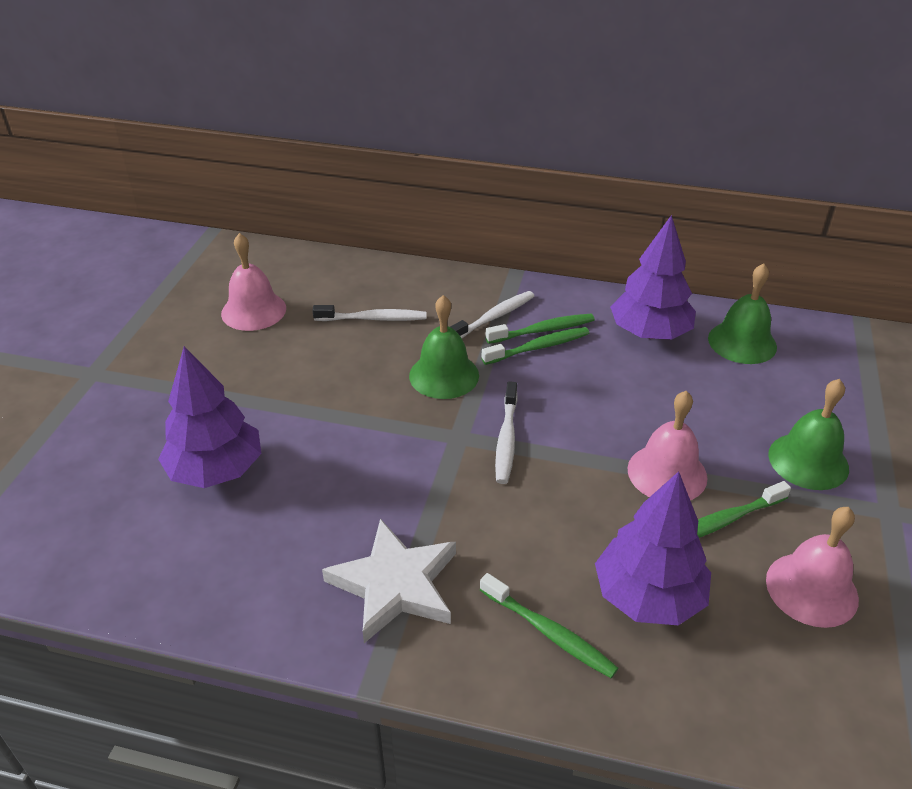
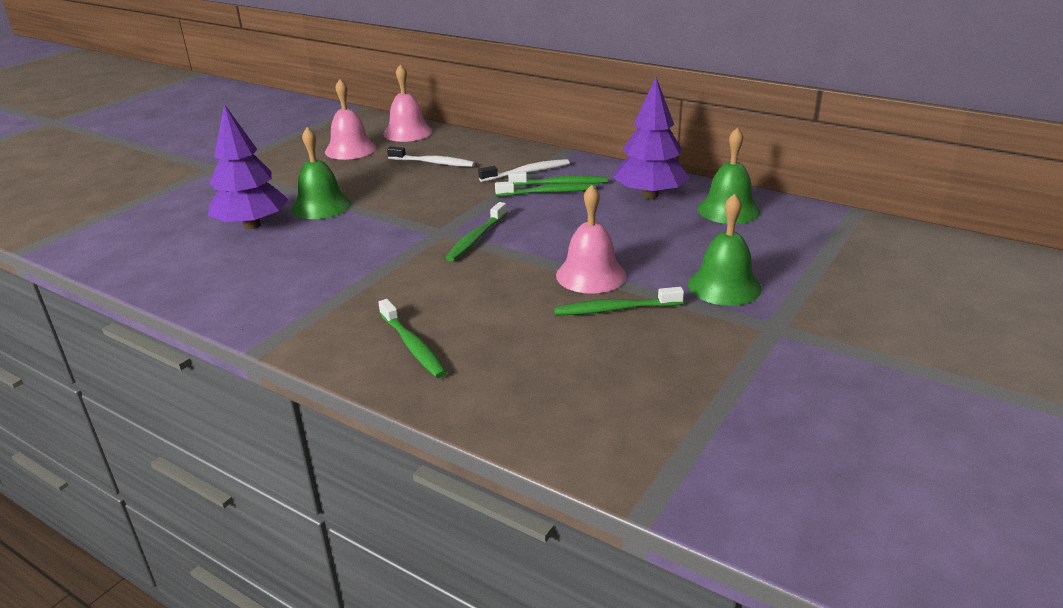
camera: 20 degrees right, 10 degrees down
(395, 585) = (322, 301): white star -> none
(444, 375) = (459, 198): green bell -> green bell (321, 206)
(506, 439) = (476, 238): white toothbrush -> green toothbrush
(648, 596) = (510, 340): purple tree -> none
(811, 589) = (656, 360): pink bell -> pink bell (408, 132)

